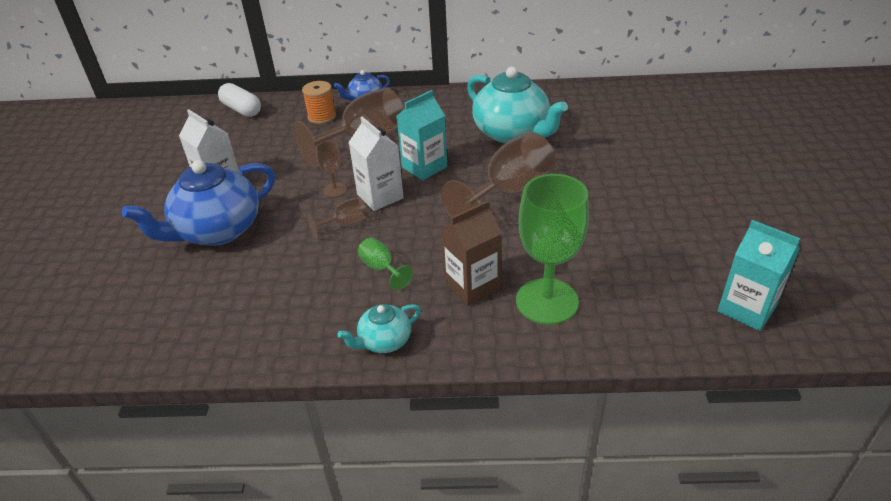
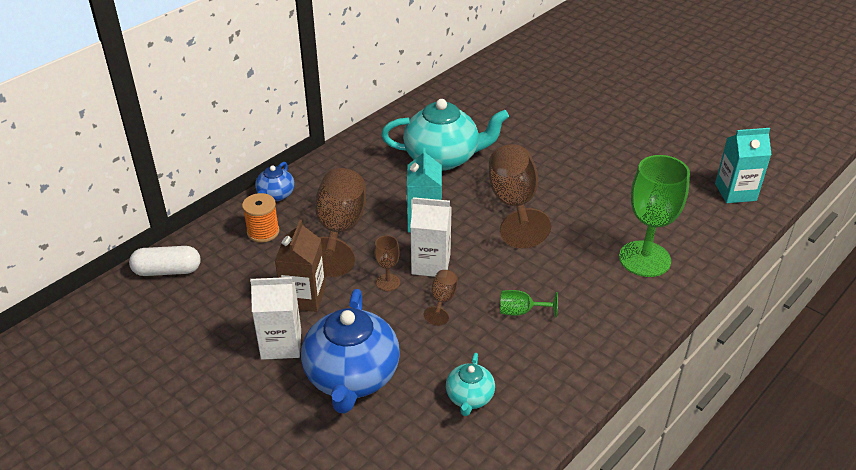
camera: 50 degrees left, 0 degrees up
(384, 341) = (601, 353): turquoise teapot -> turquoise teapot (469, 398)
(472, 286) = (592, 280): brown carton -> brown carton (304, 297)

